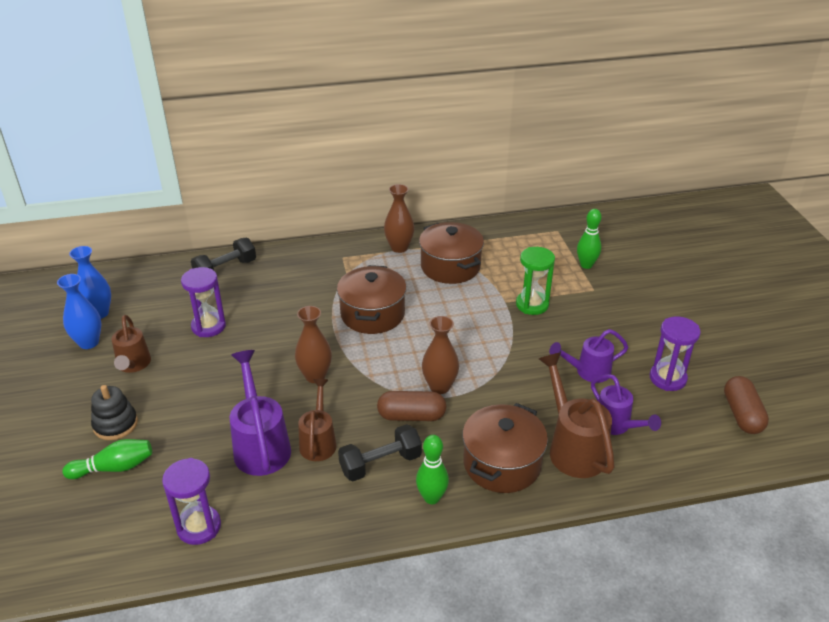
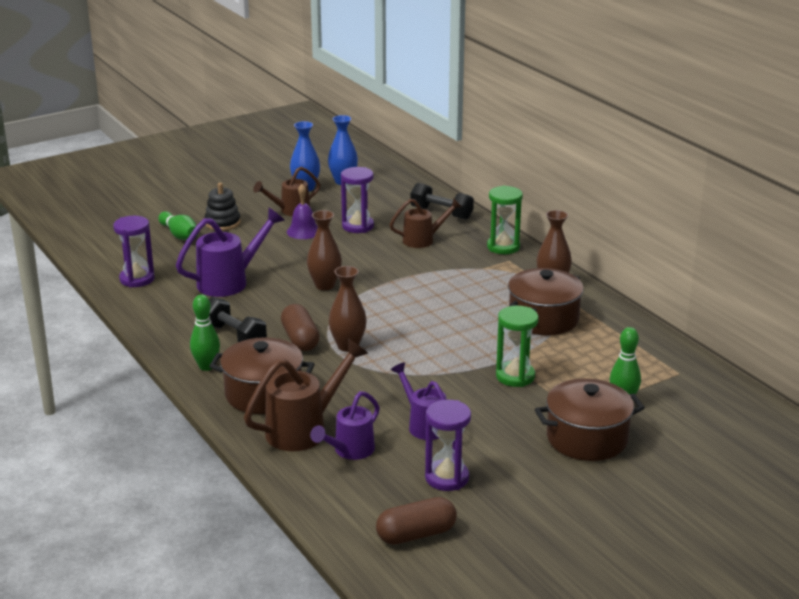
camera: 70 degrees right, 10 degrees down
(188, 366) = (303, 231): none -> purple bell
(317, 253) = (503, 247): none -> green hourglass
(319, 441) = (247, 304): brown watering can -> brown watering can (423, 240)
(372, 314) = (430, 293): brown pot -> brown pot (587, 438)

